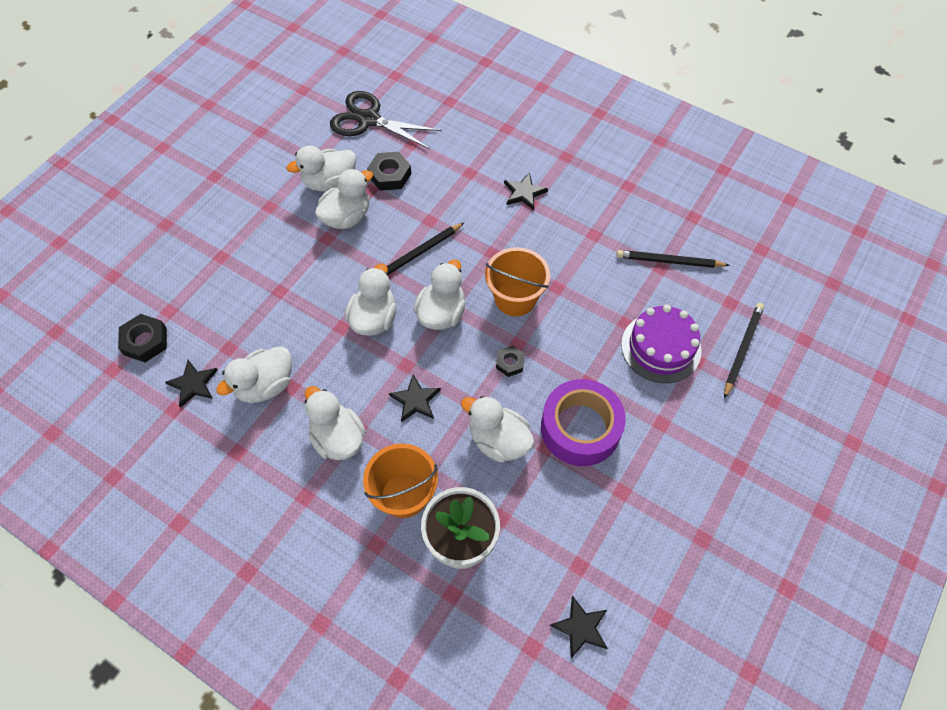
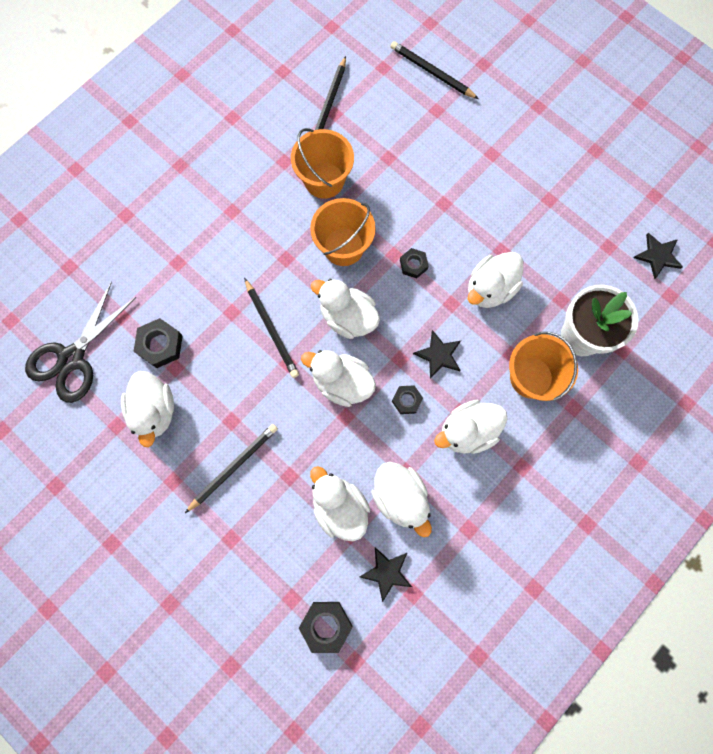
camera: 80 degrees left, 15 degrees up
(285, 247) = (233, 467): none -> black pencil
(347, 217) = (207, 397): white duck -> white duck (339, 507)
(363, 377) = (407, 400): none -> black nut
(524, 193) = (217, 214): black star -> none
(580, 428) = (488, 219): purple tape -> none
(583, 271) = (324, 180): none -> orange bucket
(661, 347) = (419, 135): purple cake -> none

